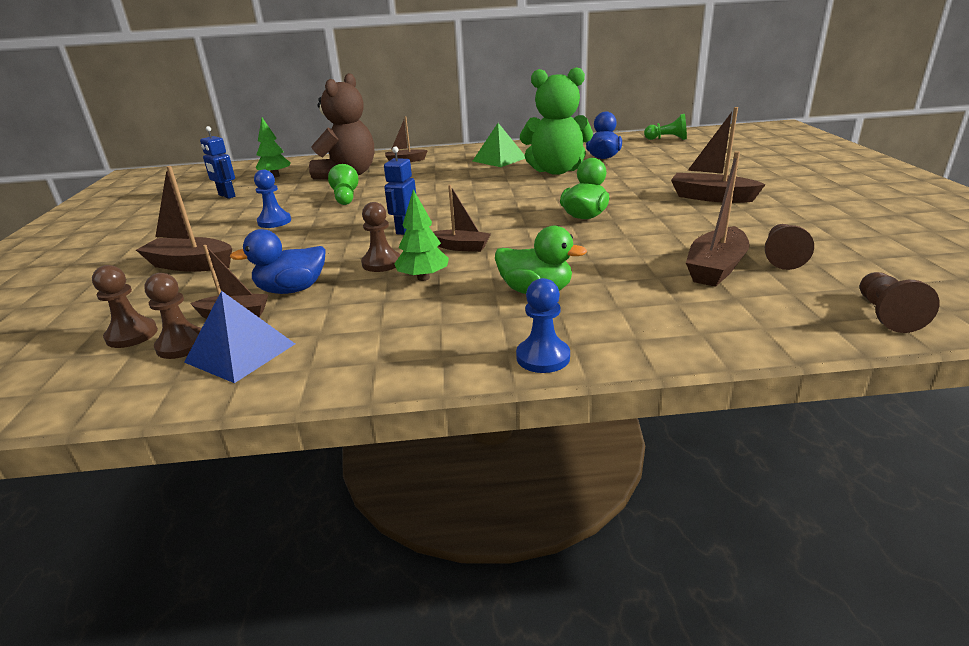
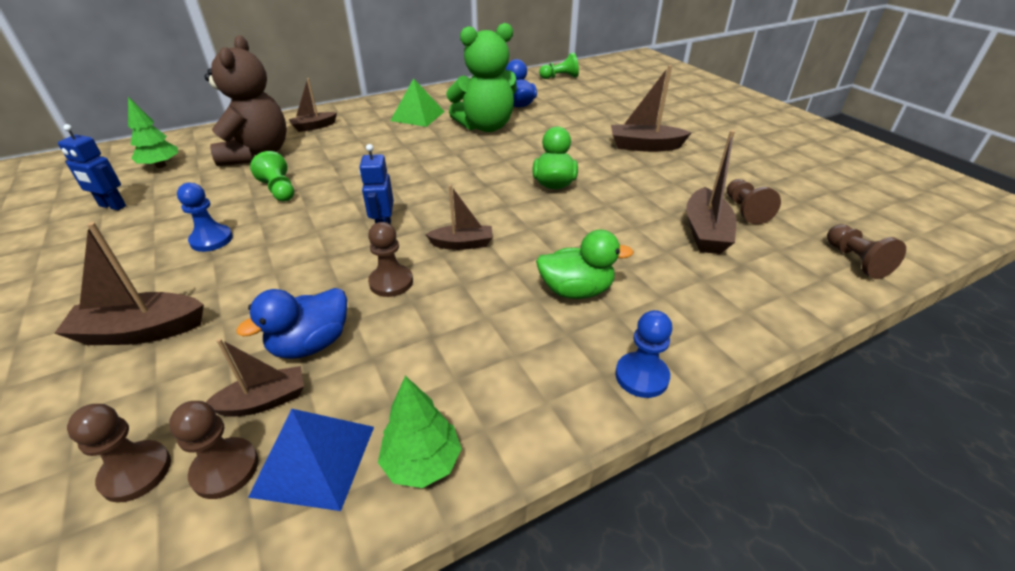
camera: 25 degrees left, 10 degrees up
(423, 278) = (452, 295): green tree -> green tree (422, 463)

